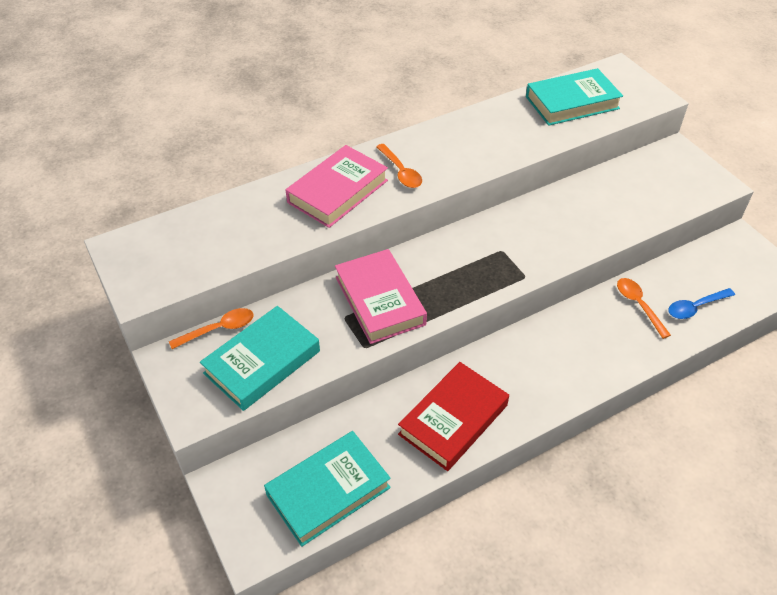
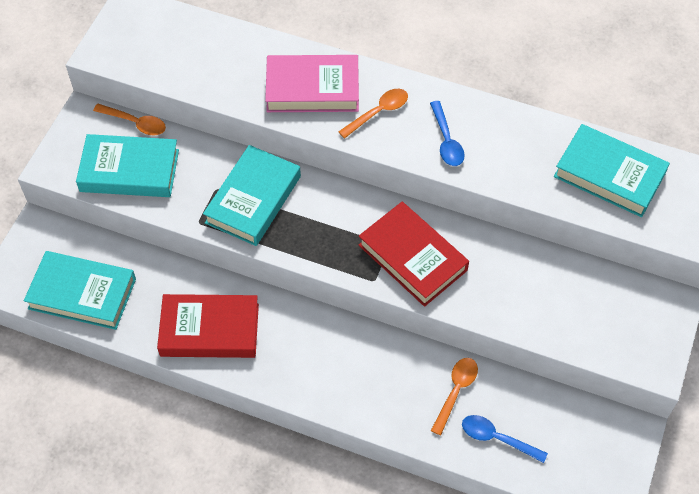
camera: 50 degrees right, 10 degrees up
(379, 301) = (253, 199): pink book -> turquoise book
(400, 172) = (378, 113): orange spoon -> orange spoon turned 150 degrees counterclockwise
(464, 154) = (446, 140): none -> blue spoon
(525, 244) = (412, 257): none -> red book

